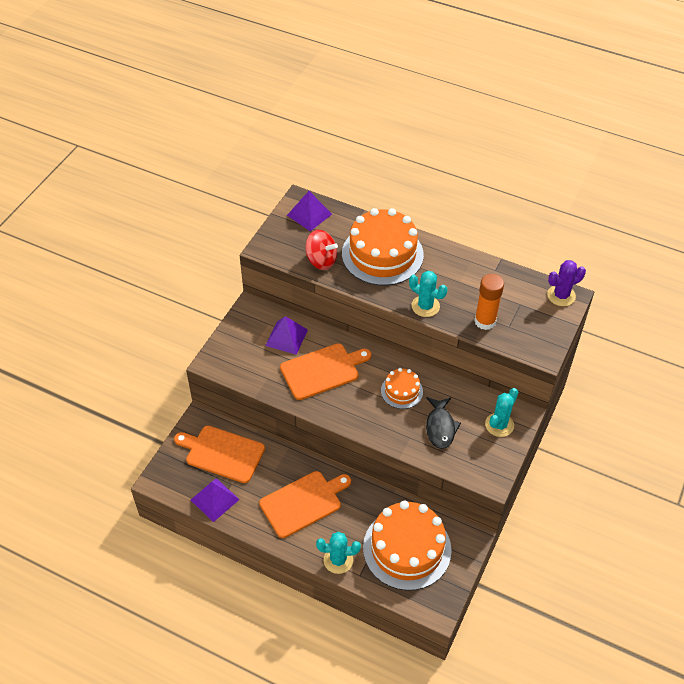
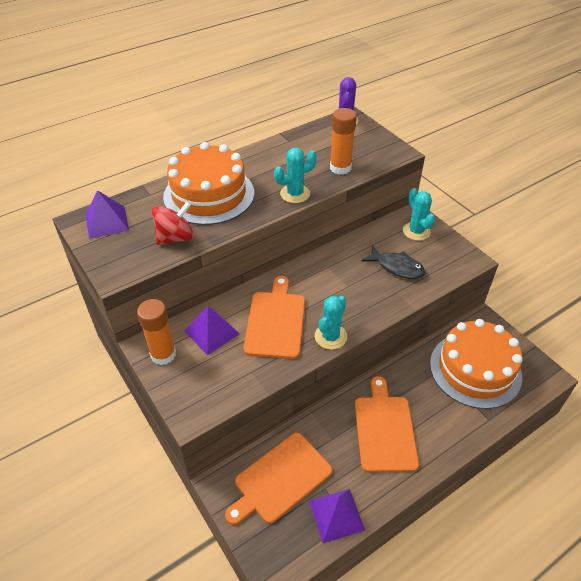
camera: 60 degrees left, 5 degrees down
(249, 321) = (163, 354): none -> orange glue stick
(338, 560) = (465, 429): turquoise cactus -> turquoise cactus (330, 337)
(401, 391) = (340, 275): orange cake -> none

